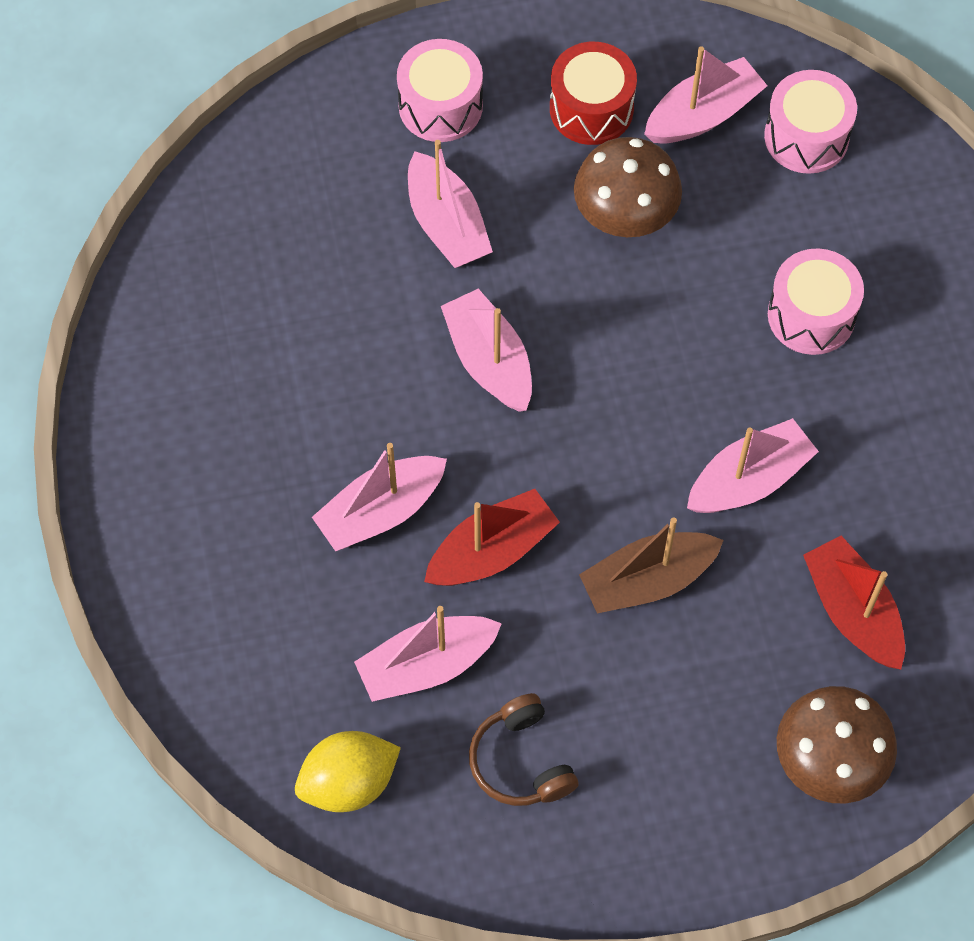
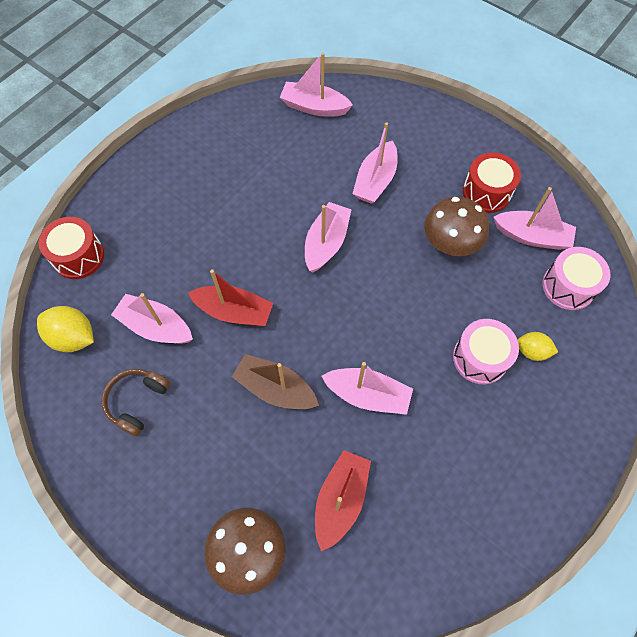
camera: 50 degrees right, 0 degrees up
(215, 694) = (78, 256): none -> red drum
(380, 511) = (216, 255): pink boat -> pink boat (314, 107)
(440, 106) = (427, 139): pink drum -> none
(852, 252) = (531, 351): none -> yellow lemon

